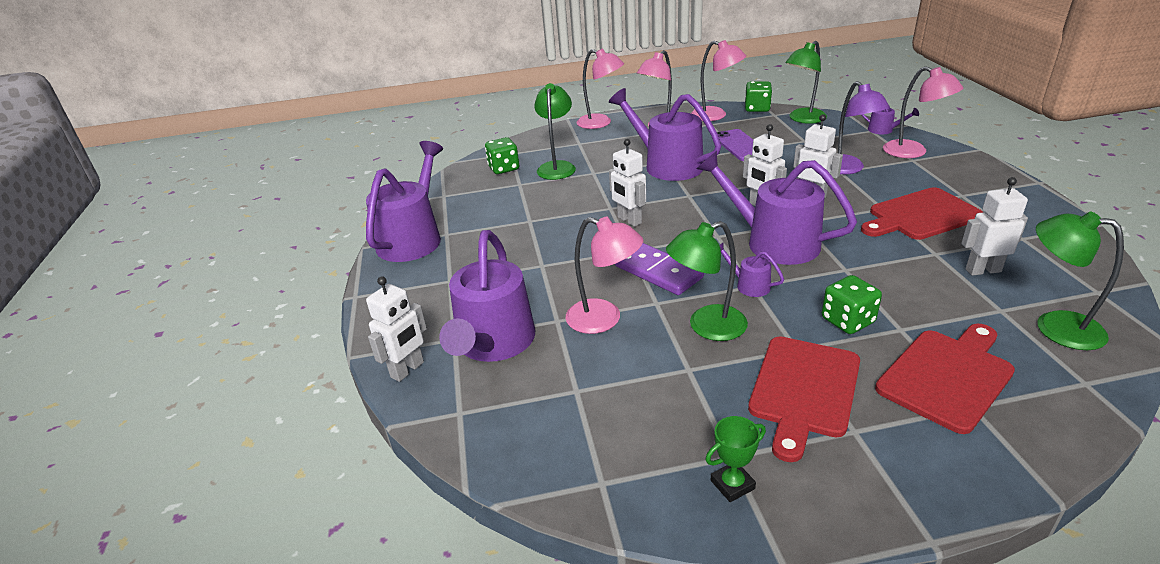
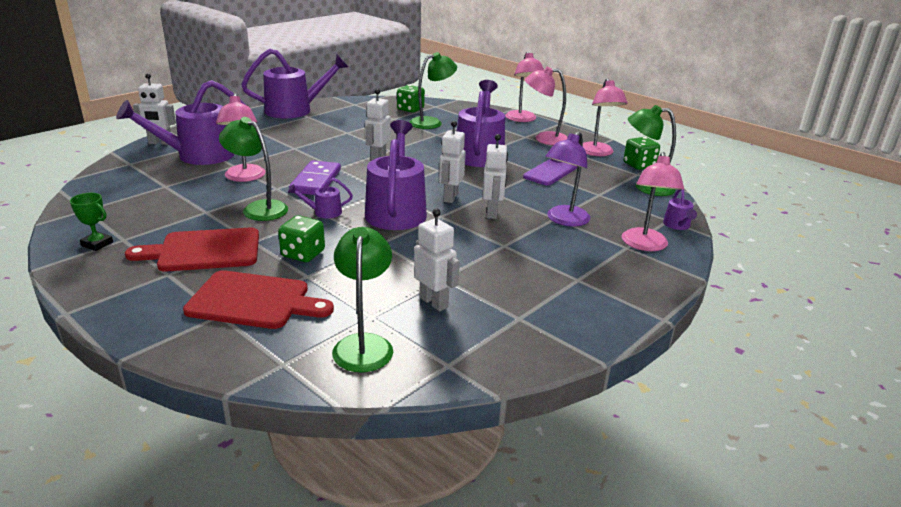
camera: 50 degrees right, 5 degrees down
(748, 285) = (323, 212): purple watering can -> purple watering can turned 105 degrees counterclockwise
(920, 215) = (509, 263): red cutting board -> none

